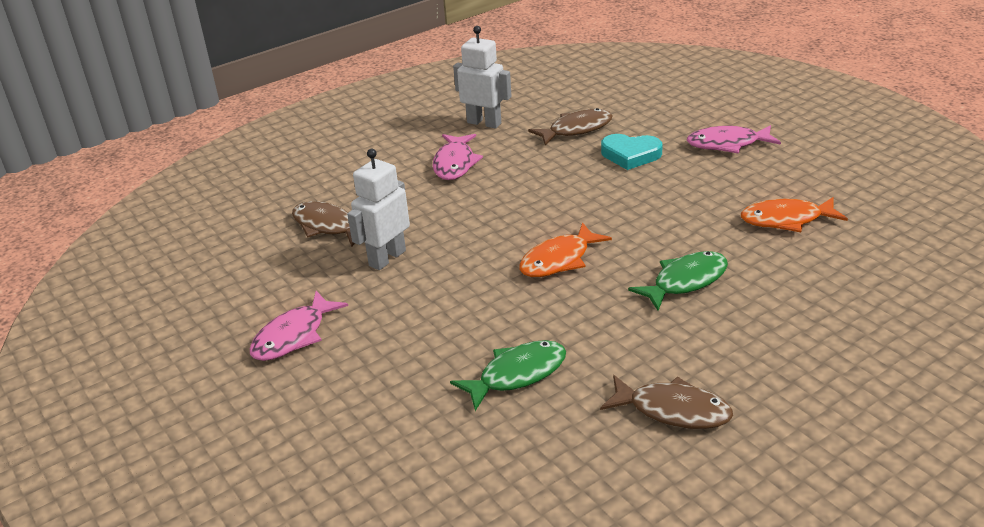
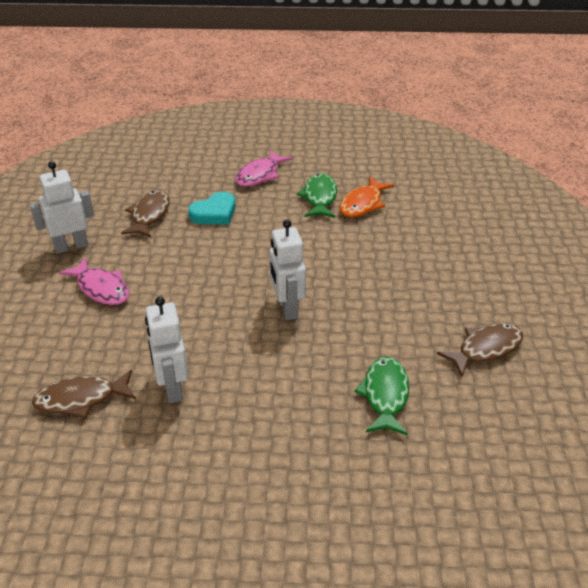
camera: 55 degrees left, 5 degrees up
(293, 336) = (204, 494): pink fish -> none
(559, 260) = (287, 308): orange fish -> white robot
(685, 281) = (374, 272): green fish -> green fish (319, 197)

